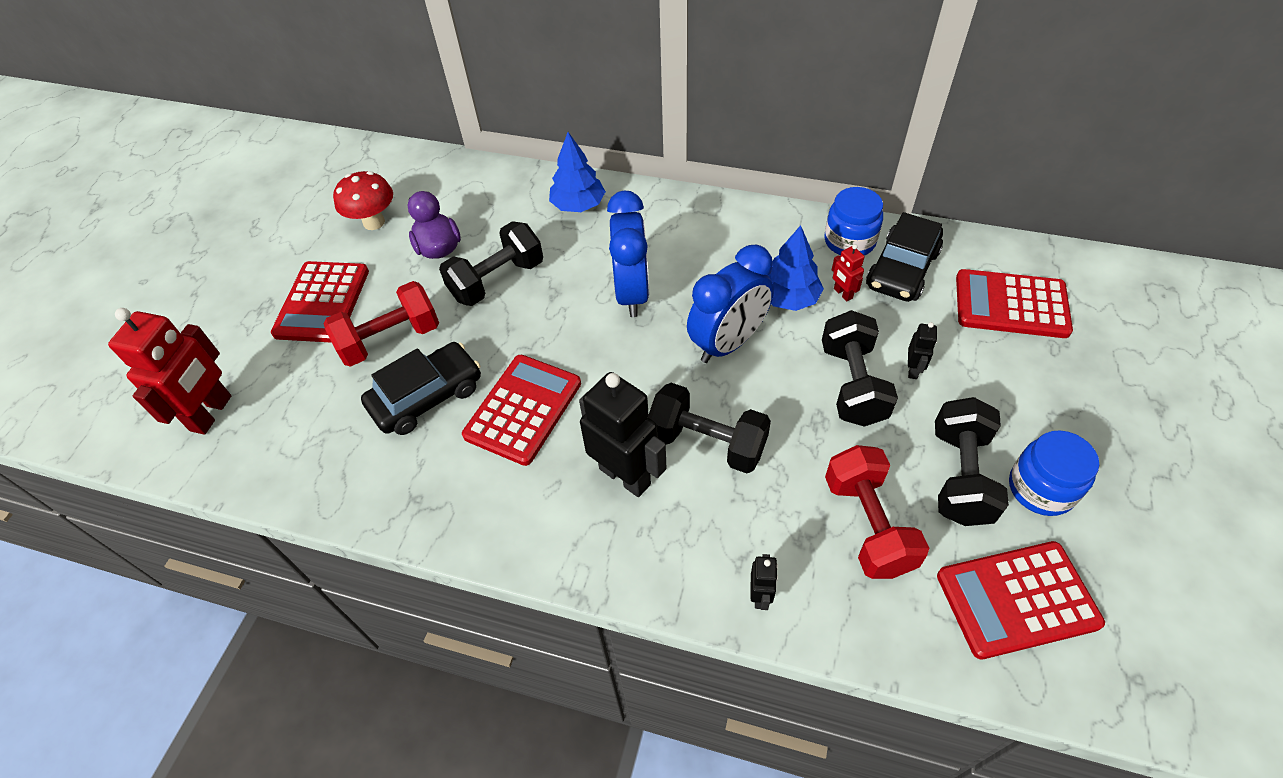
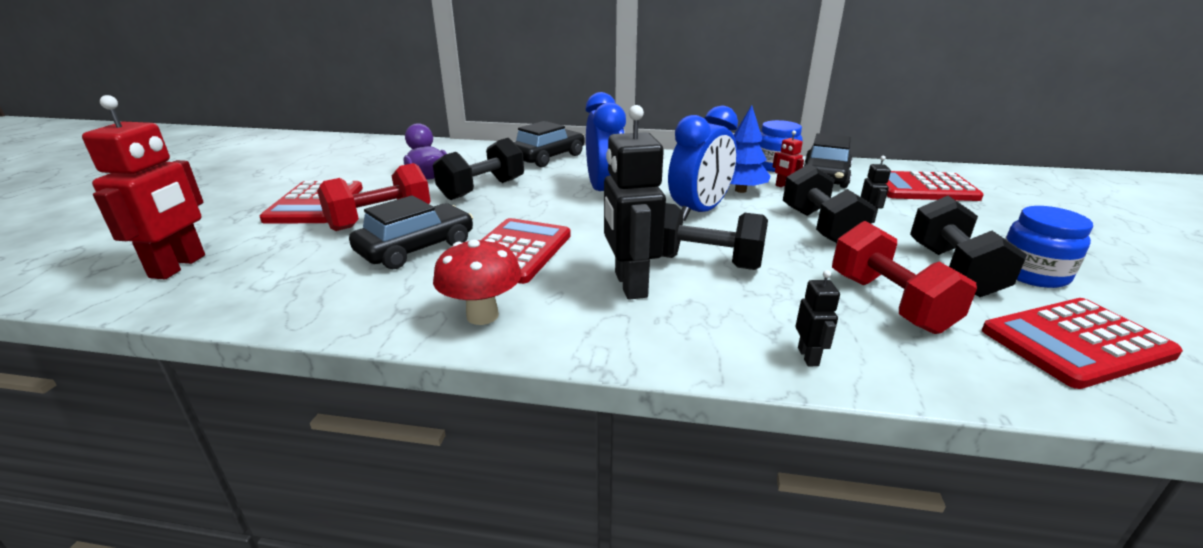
camera: 10 degrees left, 25 degrees down
(374, 222) = (370, 167): red mushroom -> red mushroom (482, 315)
(578, 205) = (548, 157): blue tree -> black car
(625, 476) = (629, 285): black robot -> black robot turned 135 degrees counterclockwise

